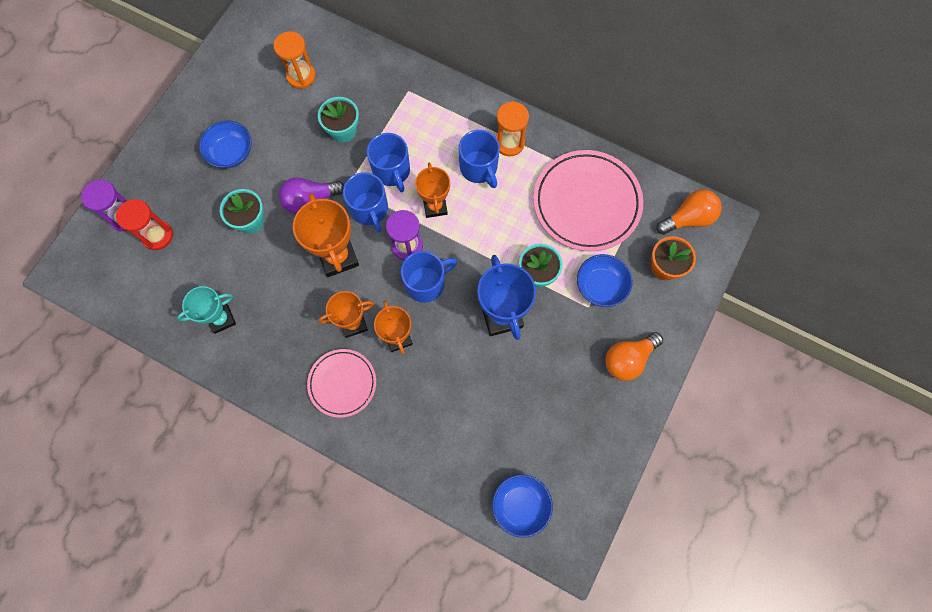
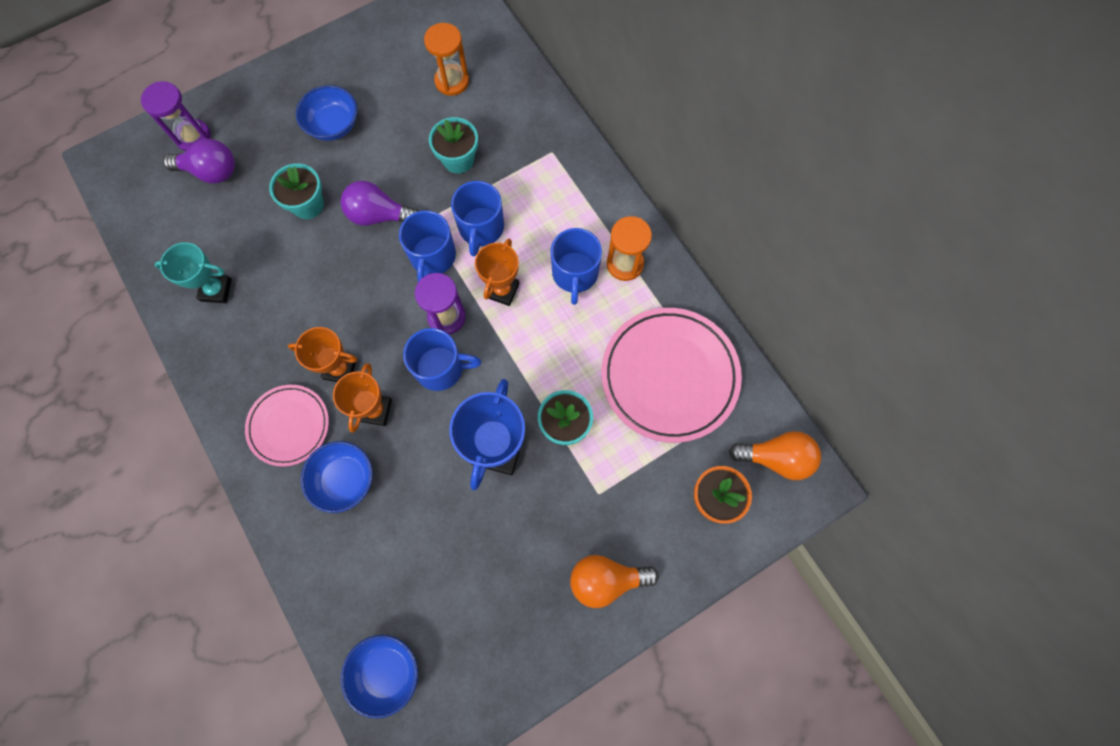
camera: 30 degrees right, 0 degrees up
(157, 235) = (211, 172): red hourglass -> purple light bulb
(338, 257) = (369, 289): orange trophy -> none
(600, 286) = (626, 478): blue bowl -> blue bowl (344, 479)

